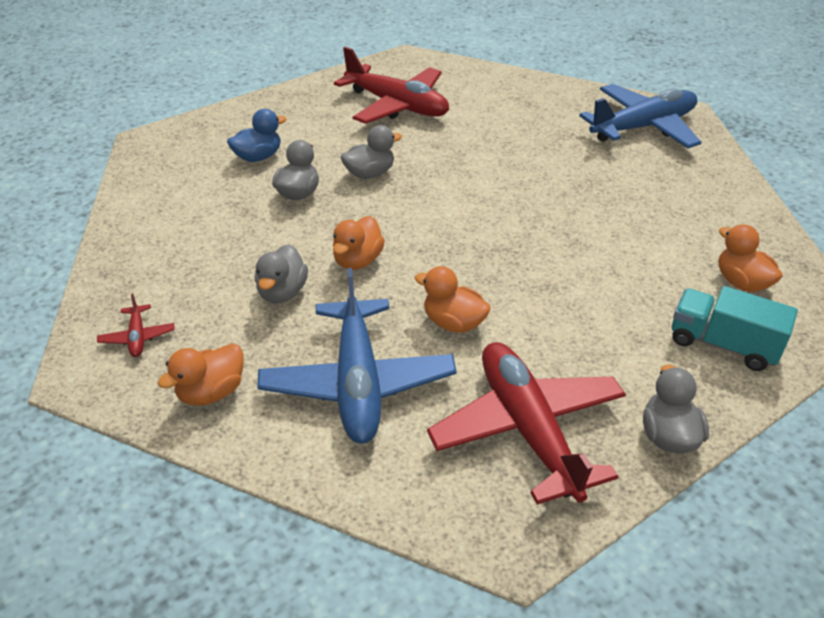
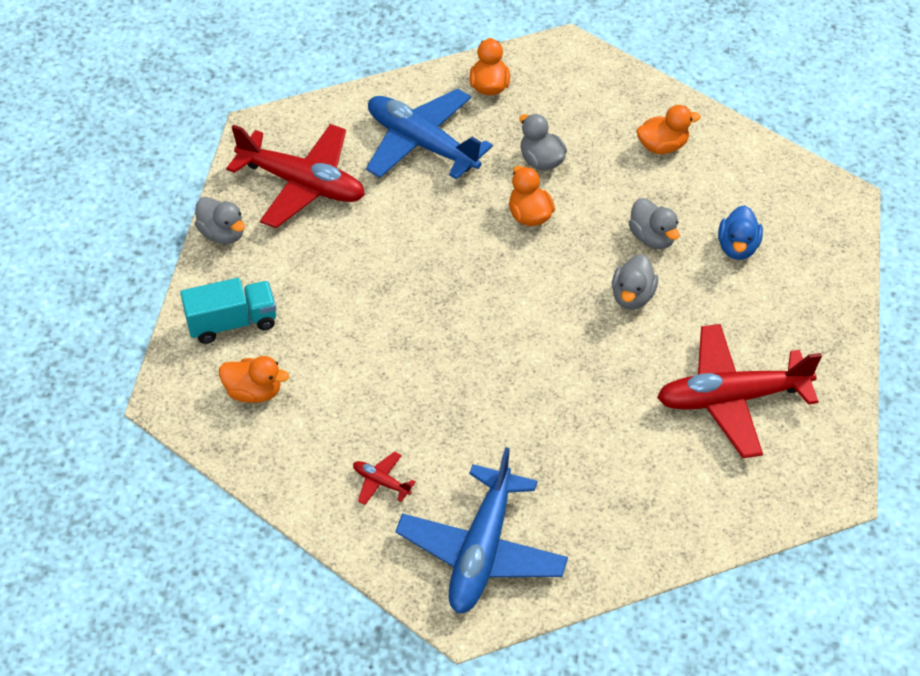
camera: 135 degrees right, 10 degrees up
(137, 337) = (575, 81): red plane -> red plane (381, 482)
(453, 323) = (413, 216): orange duck -> orange duck (662, 146)

